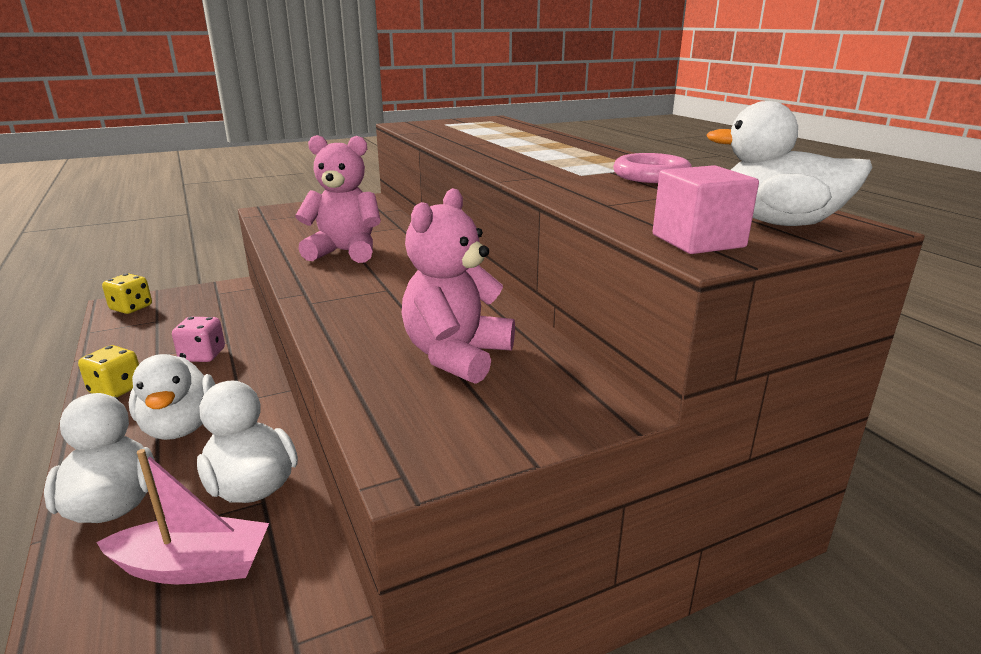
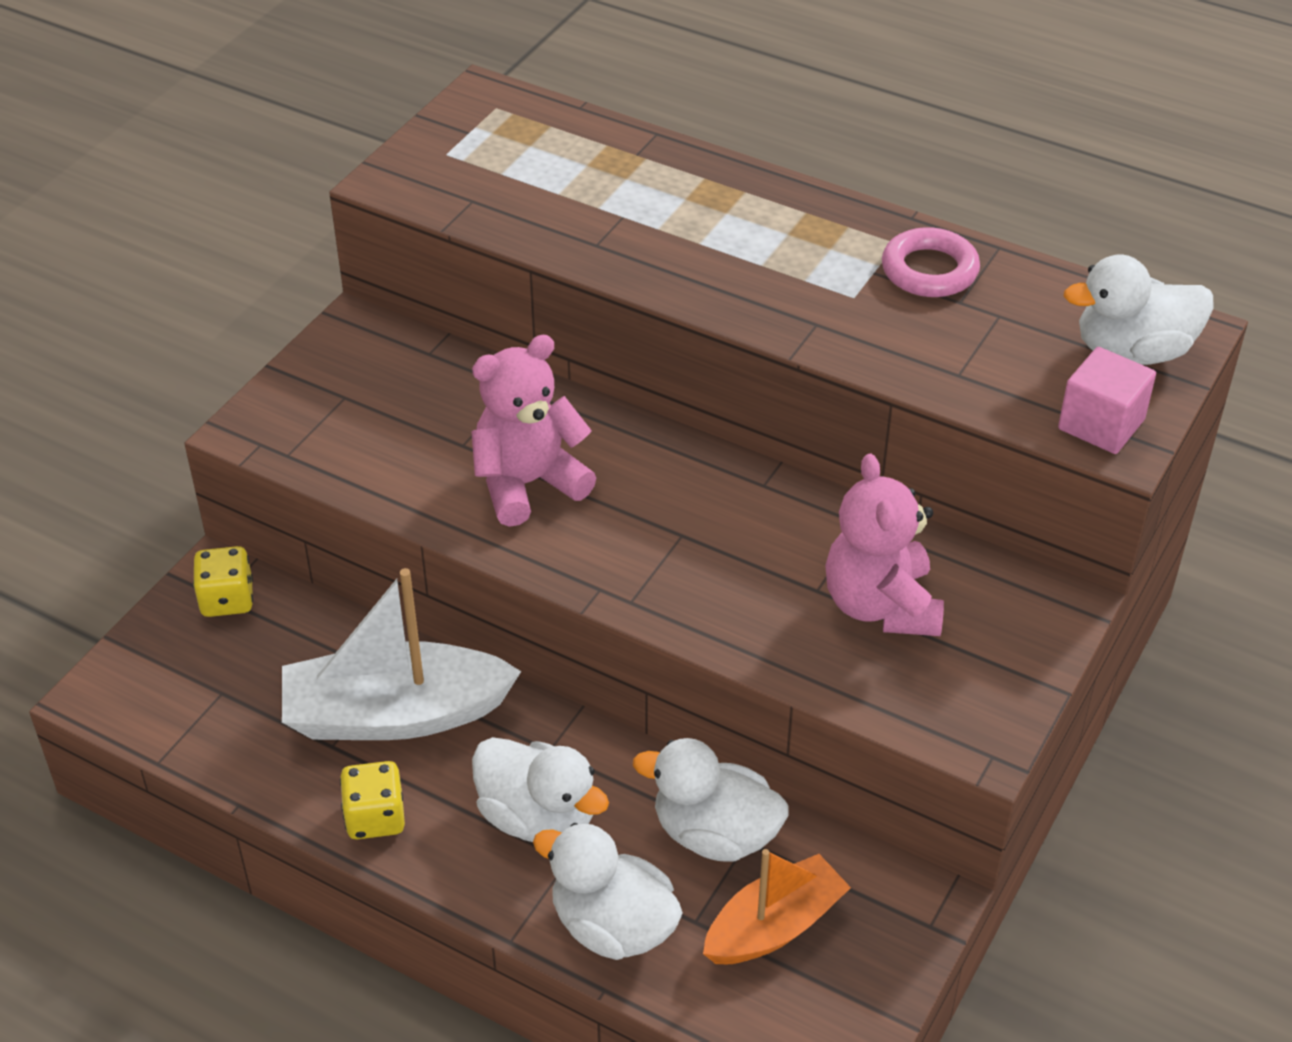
camera: 35 degrees left, 20 degrees up
(131, 308) = (138, 690): yellow dice -> yellow dice (227, 599)
(193, 566) = (774, 926): pink boat -> orange boat
(202, 355) = (395, 714): pink dice -> white boat

